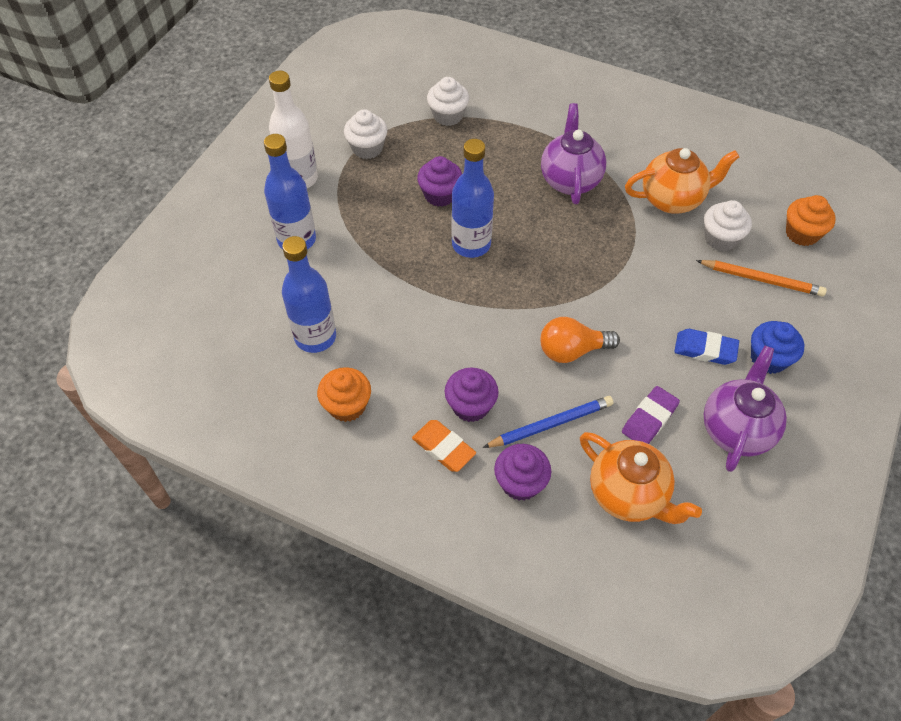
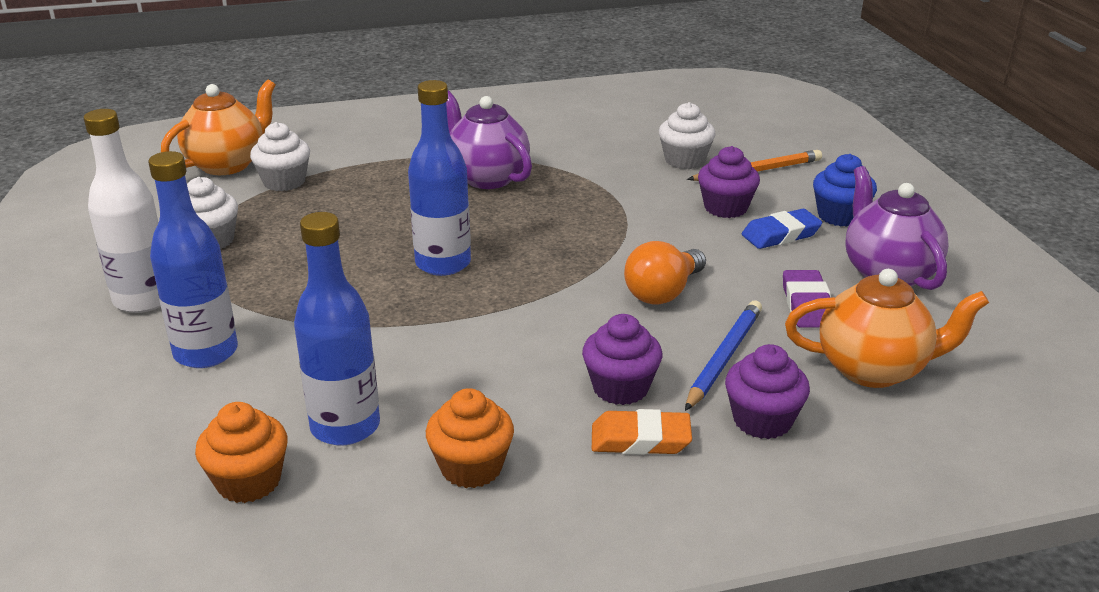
camera: 40 degrees left, 25 degrees down
(440, 195) = (354, 241): purple cupcake -> purple cupcake (725, 208)
(672, 199) = (605, 153): orange teapot -> orange teapot (227, 164)
(802, 233) = (745, 131): orange cupcake -> orange cupcake (249, 481)

